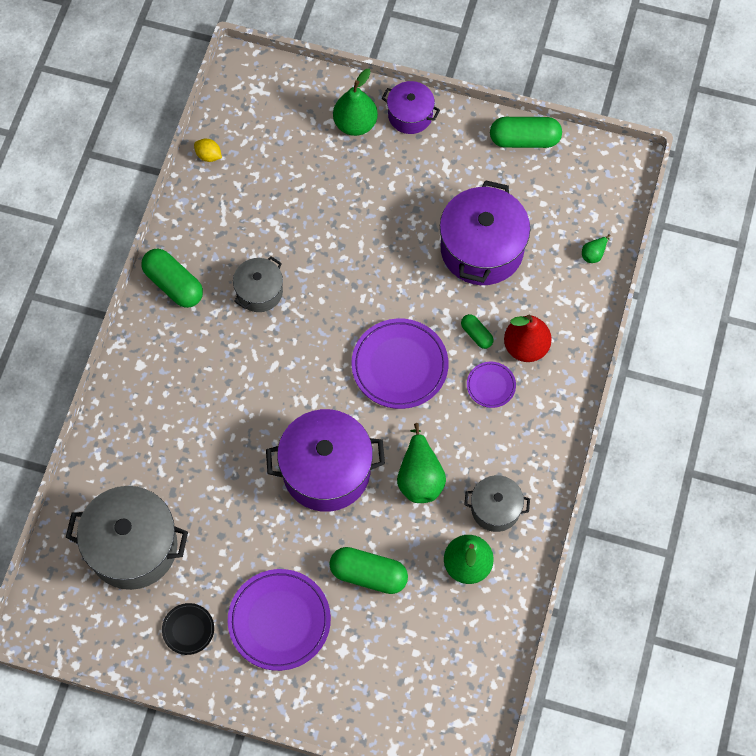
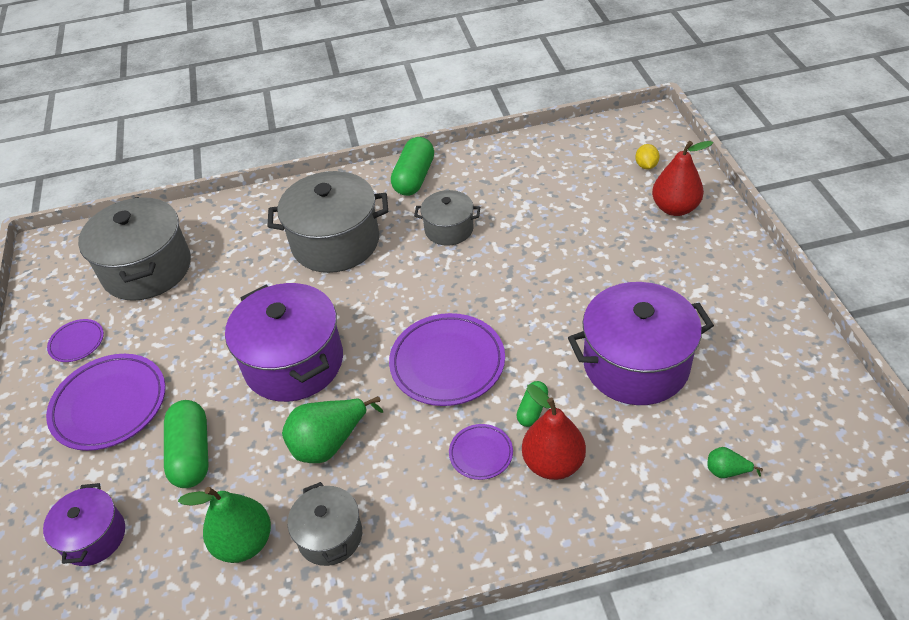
camera: 65 degrees right, 20 degrees down
(188, 629) = (77, 343): black plate -> purple plate
(208, 155) = (551, 141): yellow lemon -> yellow lemon (646, 166)
(211, 383) = (335, 242): none -> grey pot
(355, 124) = (675, 208): green pear -> red pear
(410, 115) = (725, 239): purple pot -> purple pot (94, 537)
(524, 140) = (797, 336): green capsule -> none

